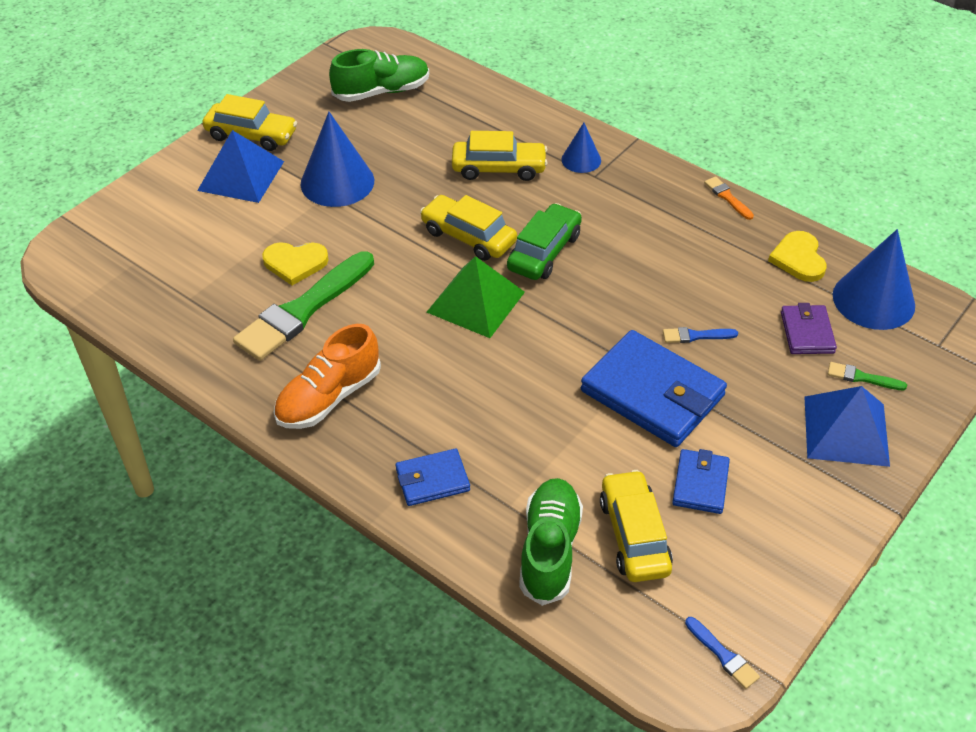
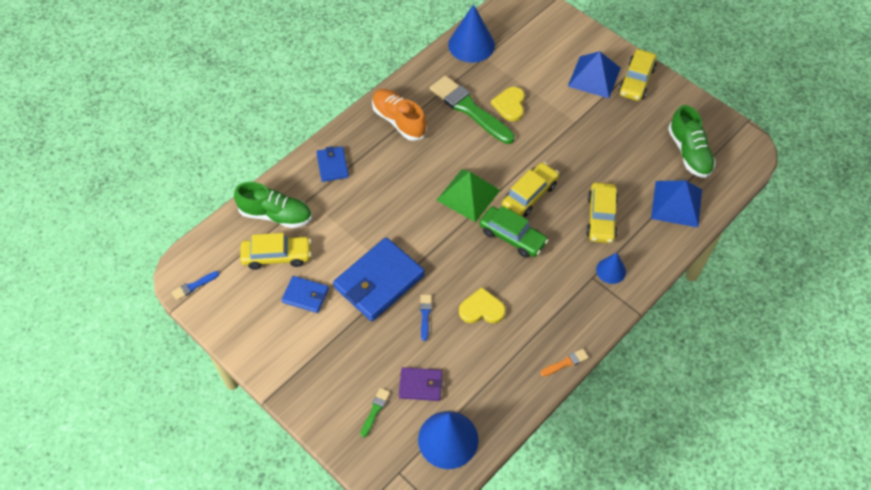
camera: 95 degrees right, 10 degrees up
(337, 182) = (587, 126): blue cone -> blue cone (471, 45)
(798, 259) = (495, 397): yellow heart -> yellow heart (482, 309)
(846, 431) = (332, 388): blue pyramid -> blue pyramid (676, 203)

